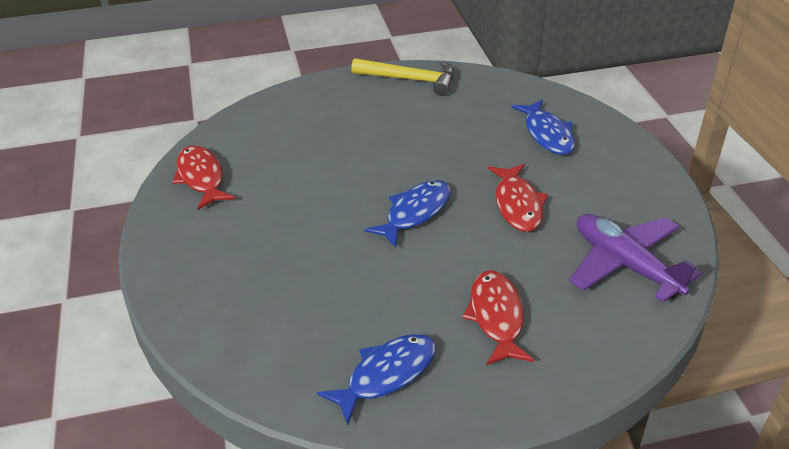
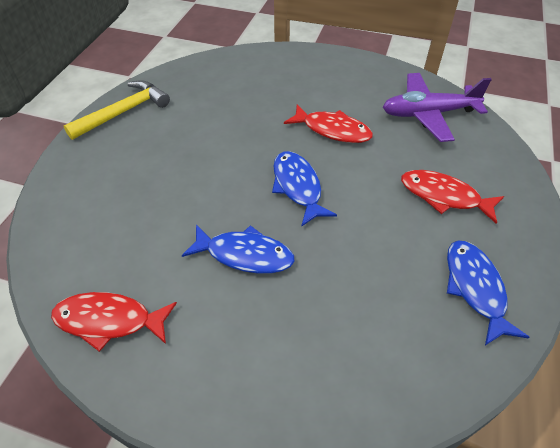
camera: 60 degrees left, 10 degrees up
(547, 134) = (268, 80): blue fish -> blue fish (245, 255)

